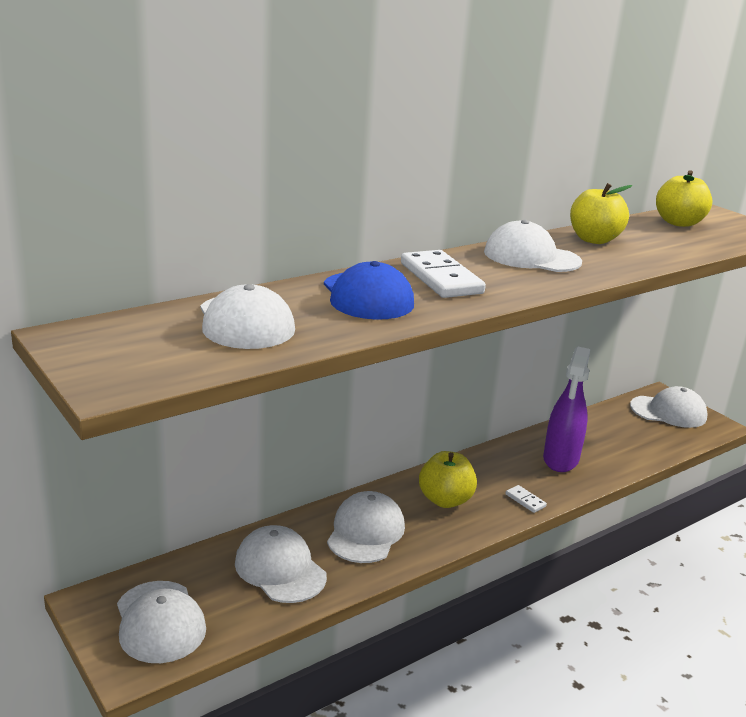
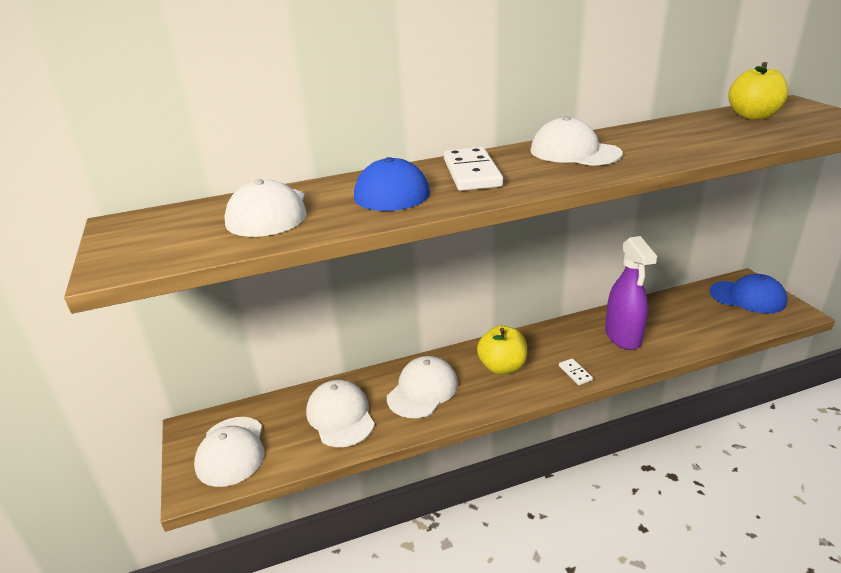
camera: 20 degrees right, 5 degrees up
(560, 459) = (623, 337): purple spray bottle -> purple spray bottle turned 45 degrees counterclockwise
(594, 240) = (650, 134): yellow apple -> none
(668, 412) = (747, 297): white cap -> blue cap

